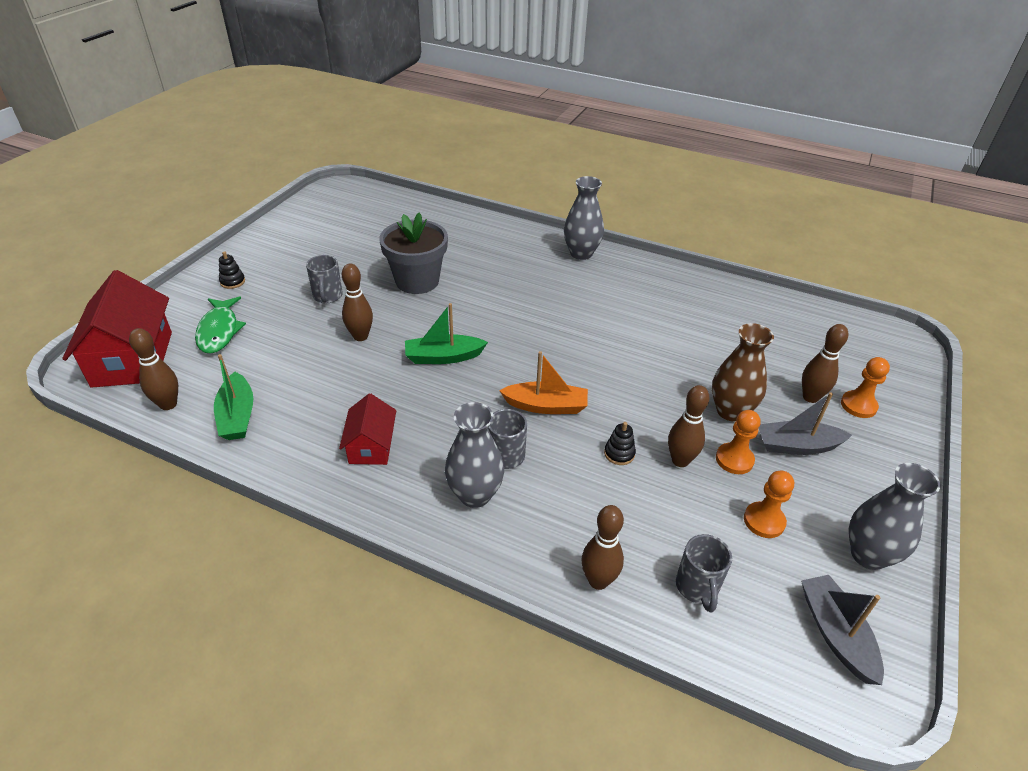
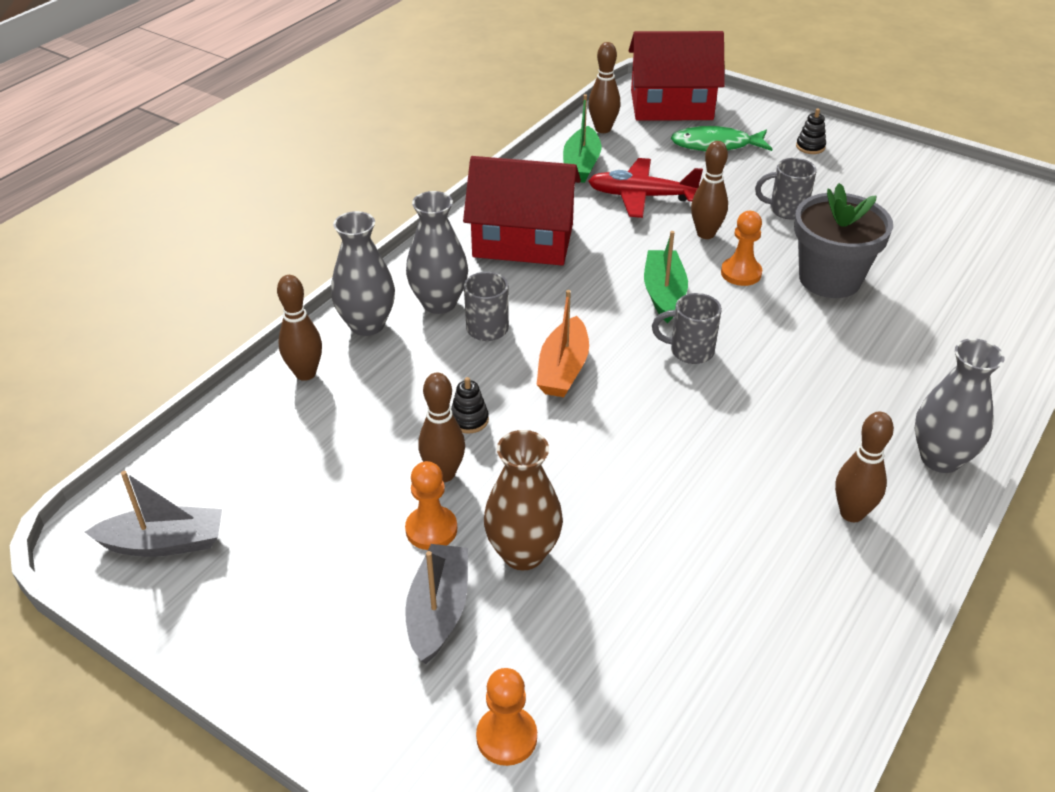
camera: 100 degrees right, 0 degrees up
(237, 416) = (581, 165): green boat -> green boat turned 75 degrees counterclockwise
(300, 373) = (641, 196): none -> red plane
(371, 446) = (523, 240): red house -> red house, size x1.81
(697, 588) = (266, 444): grey mug -> grey mug (689, 351)
(764, 521) = (327, 529): orange pawn -> orange pawn (741, 273)
(810, 397) = (537, 671): brown bowling pin -> brown bowling pin (851, 513)
(868, 555) = (240, 619): grey vase -> grey vase (367, 324)

